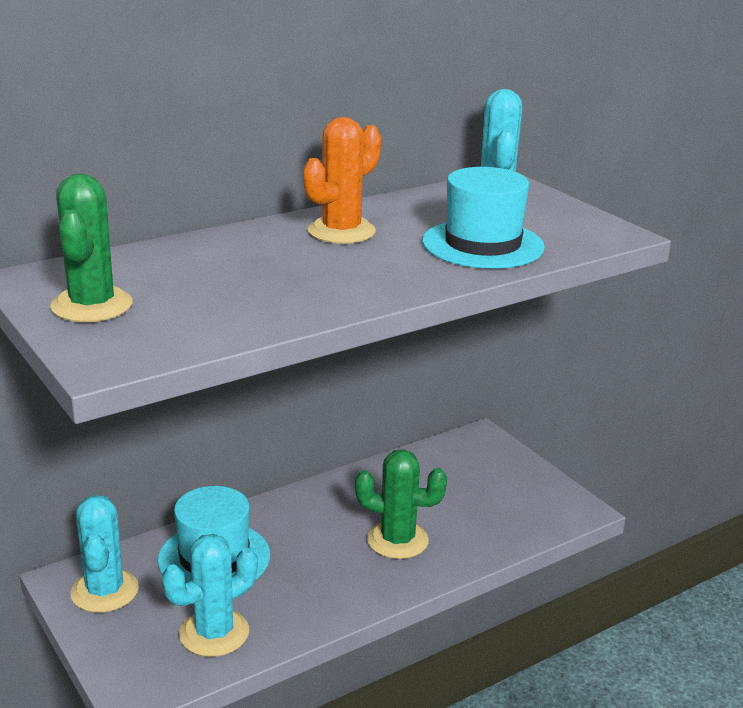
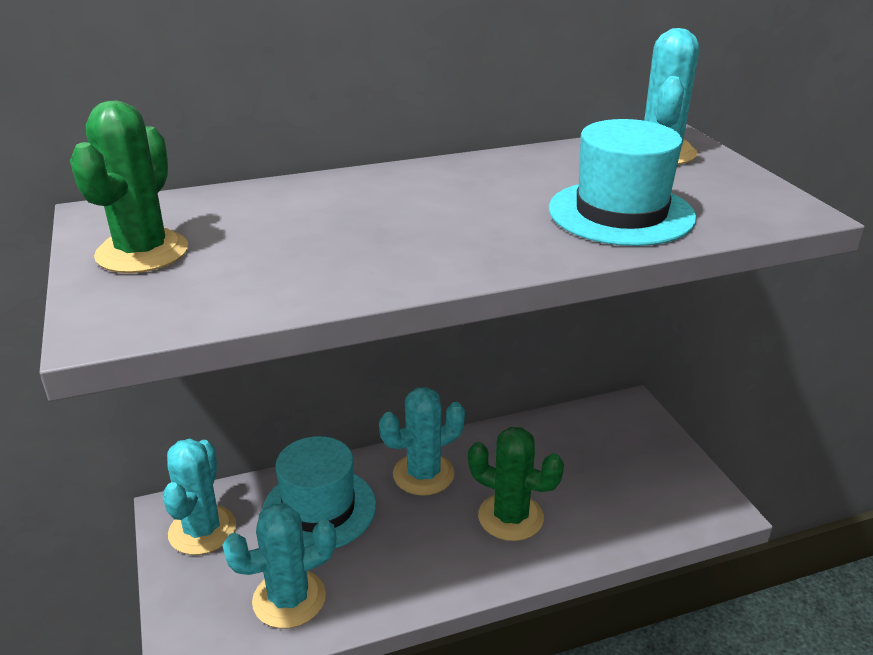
camera: 15 degrees right, 5 degrees up
(305, 516) = (423, 474): none -> turquoise cactus
(341, 231) = (463, 185): orange cactus -> none

